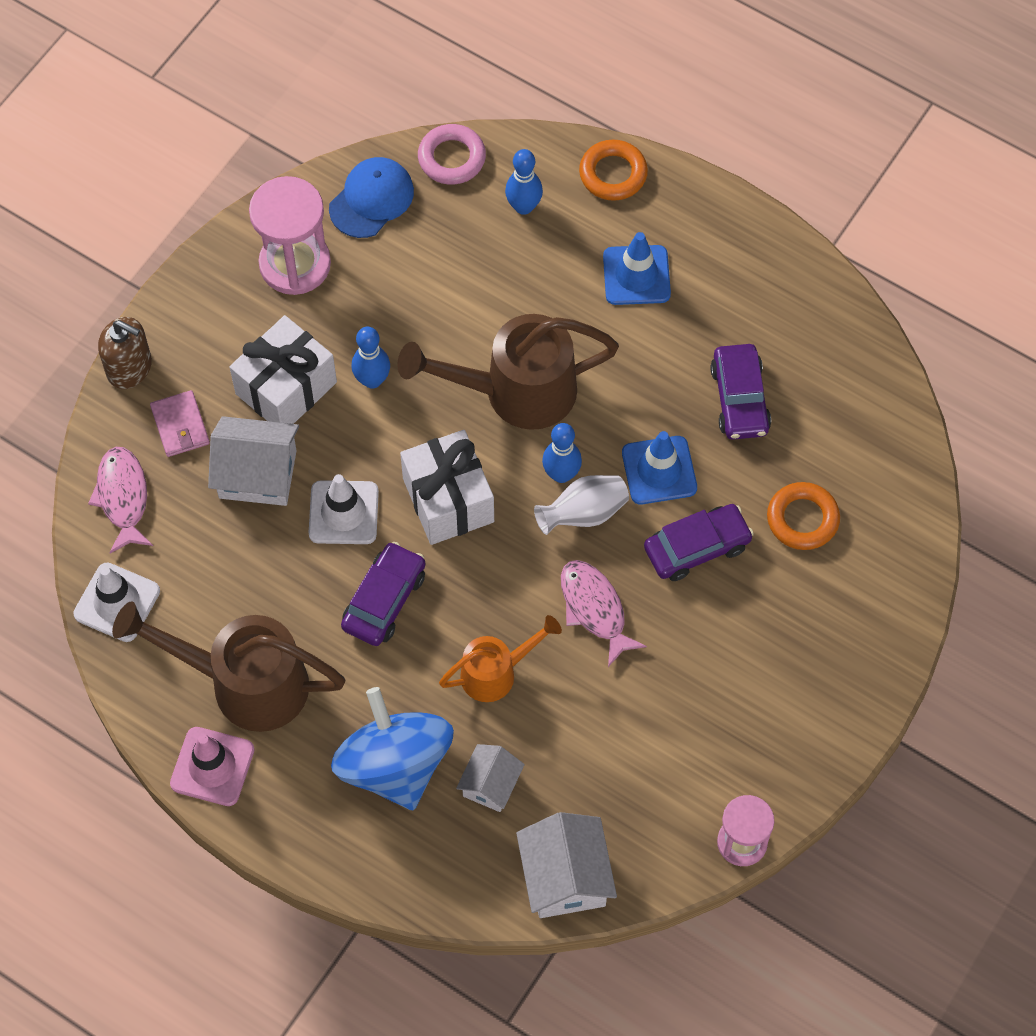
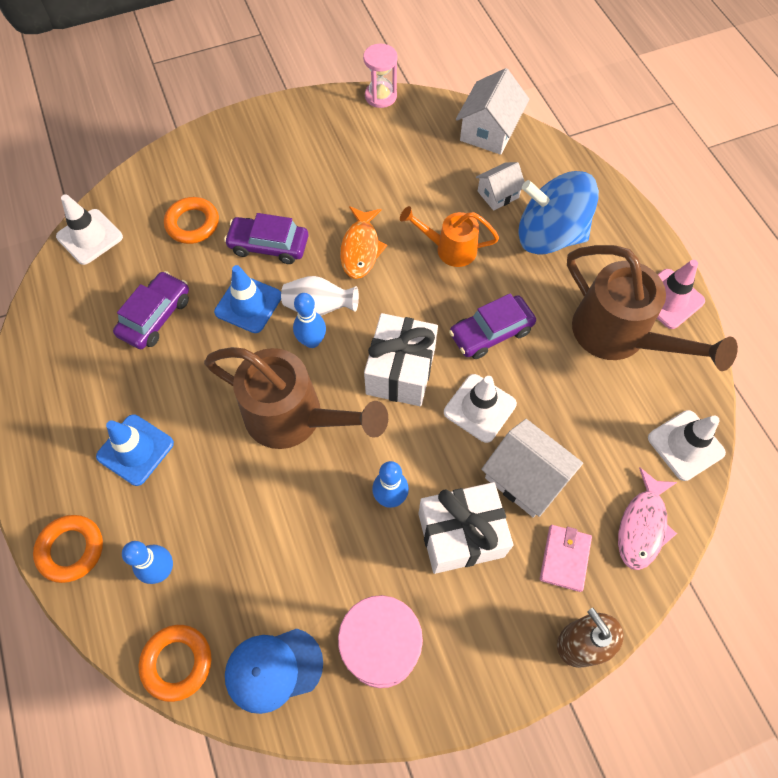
camera: 145 degrees left, 0 degrees up
(394, 765) = (549, 235): blue spinning top -> blue spinning top turned 90 degrees clockwise
(452, 158) = (177, 662): pink ring -> orange ring
(594, 609) = (361, 248): pink fish -> orange fish
(894, 434) = (90, 237): none -> white traffic cone

